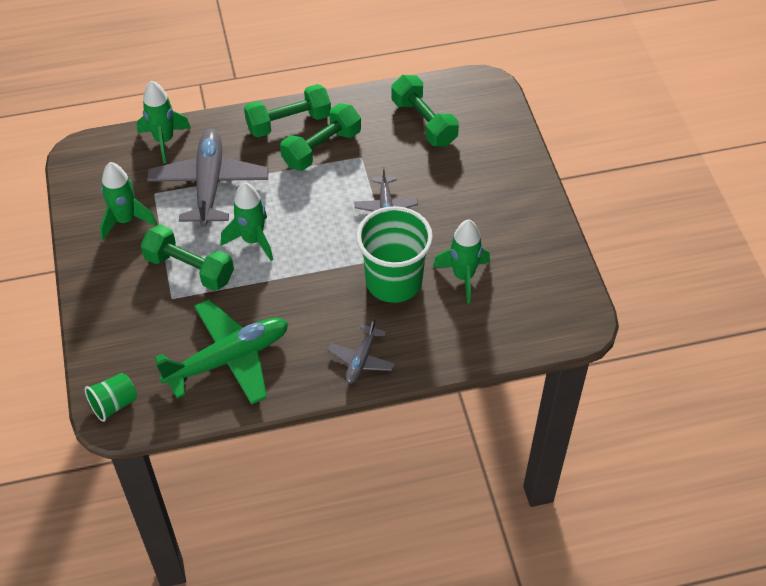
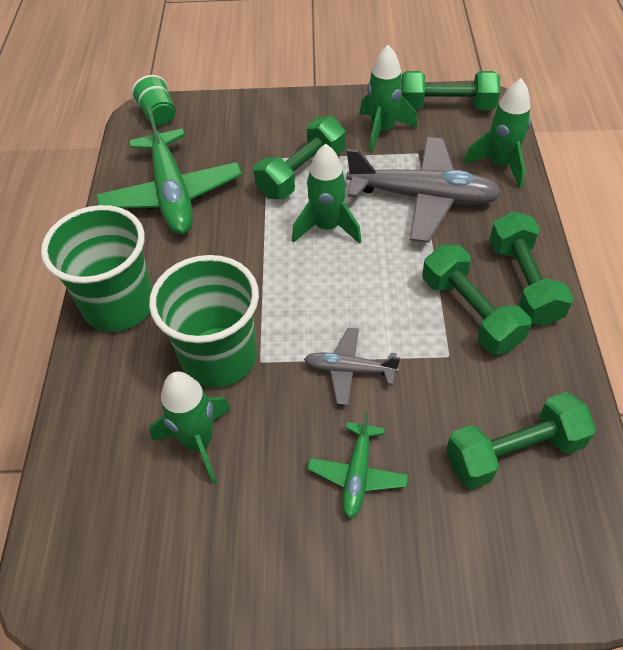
camera: 105 degrees right, 0 degrees up
(89, 179) = (446, 107): none -> green dumbbell
(361, 359) = (119, 305): grey plane -> green cup
(461, 191) = (357, 474): none -> green plane

